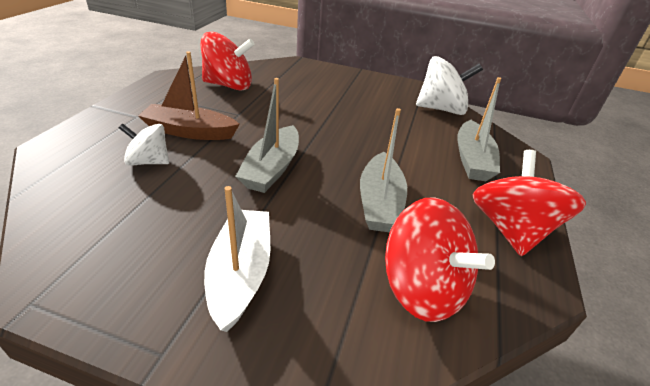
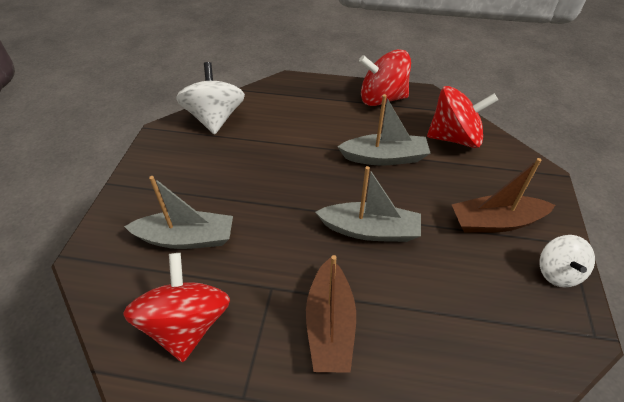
camera: 95 degrees left, 10 degrees up
(149, 161) = (404, 340): white spinning top -> white spinning top (557, 272)
(240, 273) = (495, 222): white boat -> brown boat
(423, 288) = (454, 138): red spinning top -> red spinning top turned 45 degrees clockwise
(472, 160) = (304, 107): grey boat -> grey boat (187, 238)

